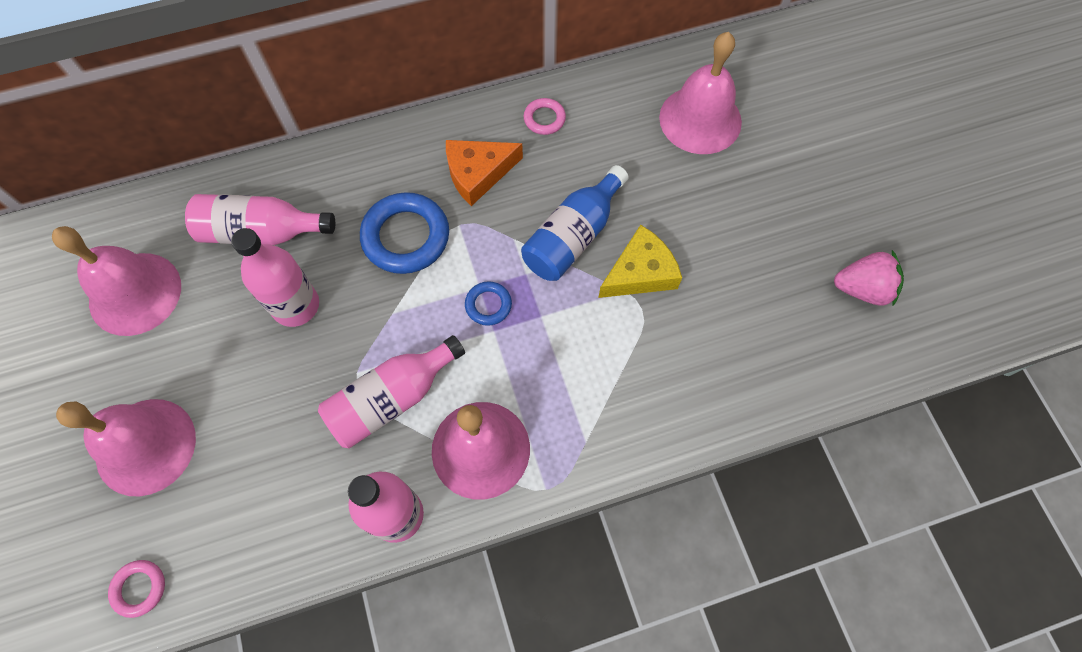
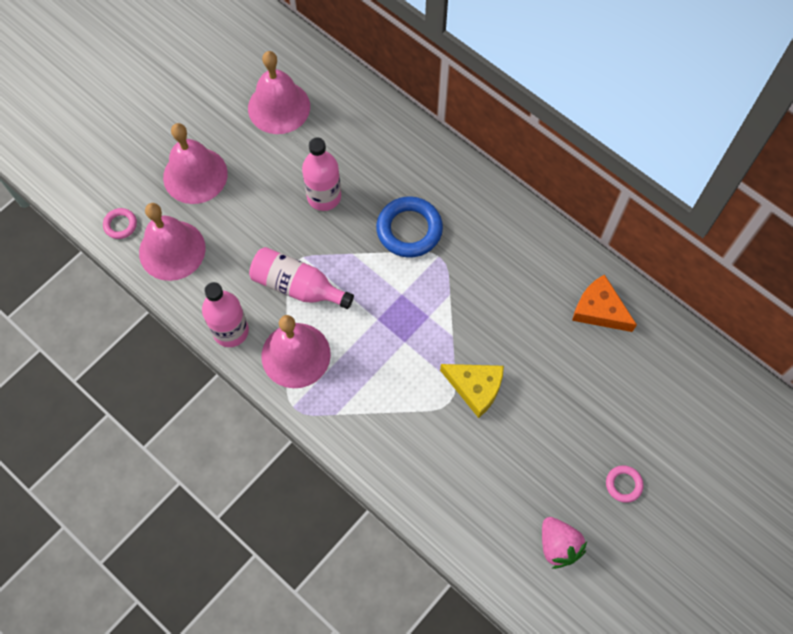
camera: 60 degrees right, 0 degrees up
(262, 232) = (360, 146): pink bottle -> none
(478, 173) = (484, 245): orange cheese -> orange cheese (599, 310)
(488, 305) = (392, 306): blue ring -> none
(544, 119) = (556, 263): pink ring -> pink ring (623, 484)
(573, 236) = (475, 331): blue bottle -> none
(700, 119) = (628, 367): pink bell -> pink bell (172, 250)

